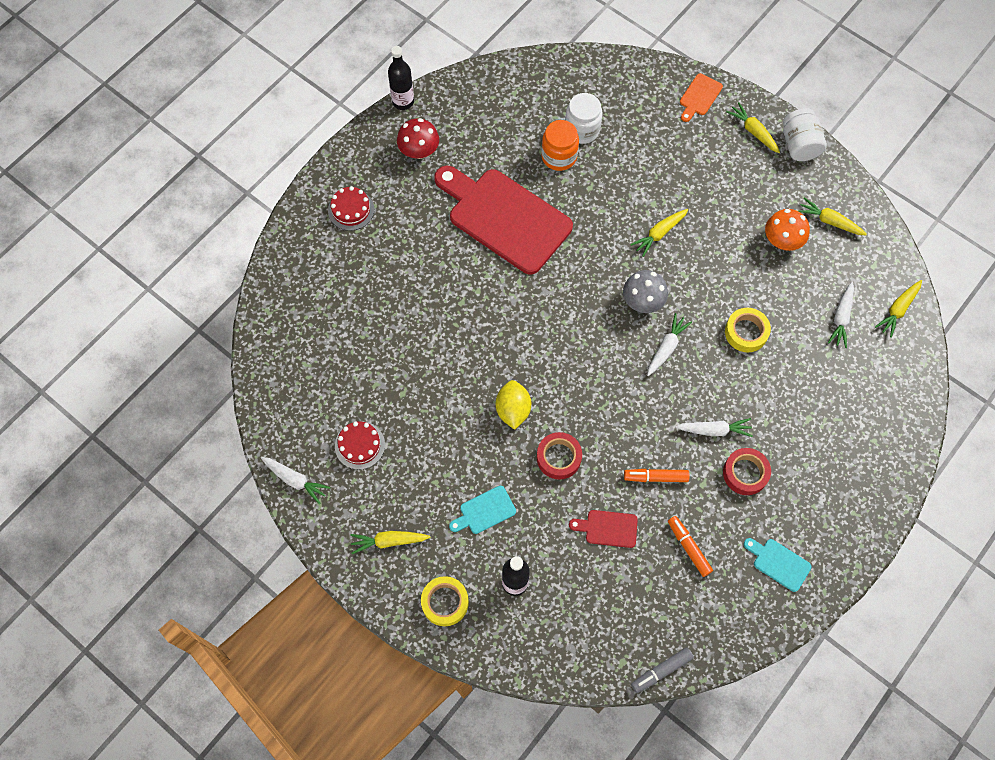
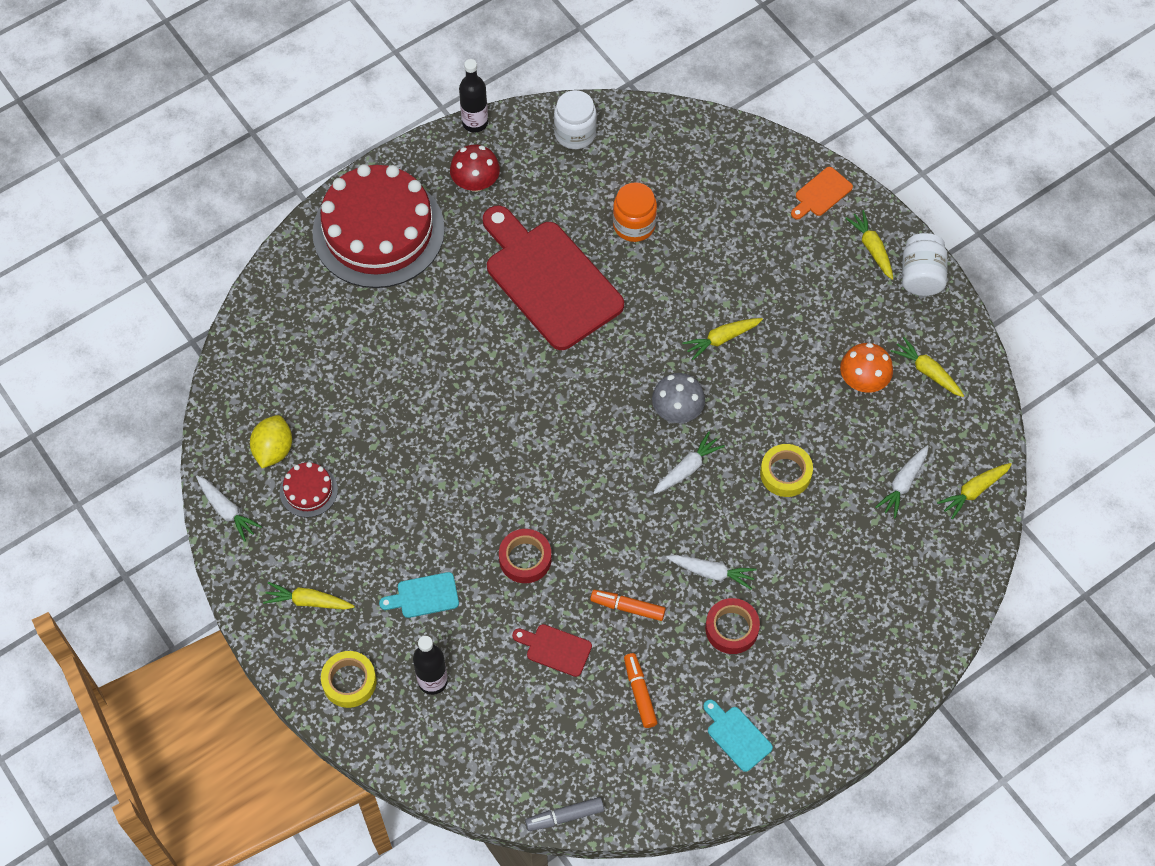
camera: 15 degrees right, 5 degrees down
(351, 210) = (378, 231): red cake -> red cake, size x2.43
(513, 410) = (490, 494): yellow lemon -> yellow lemon (273, 450)
(582, 130) = (670, 201): white jar -> white jar (575, 133)

